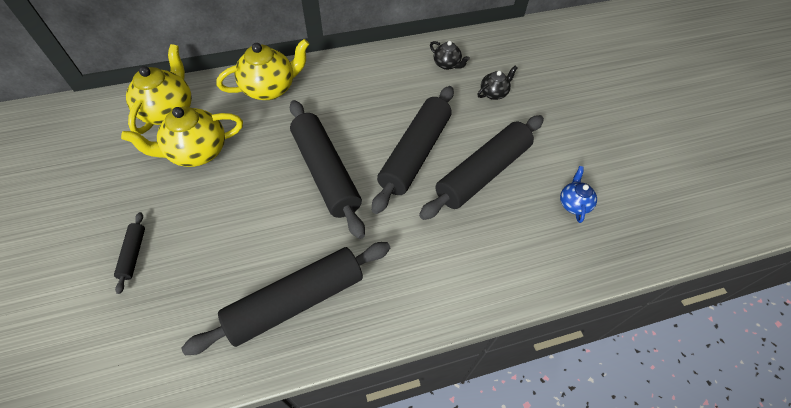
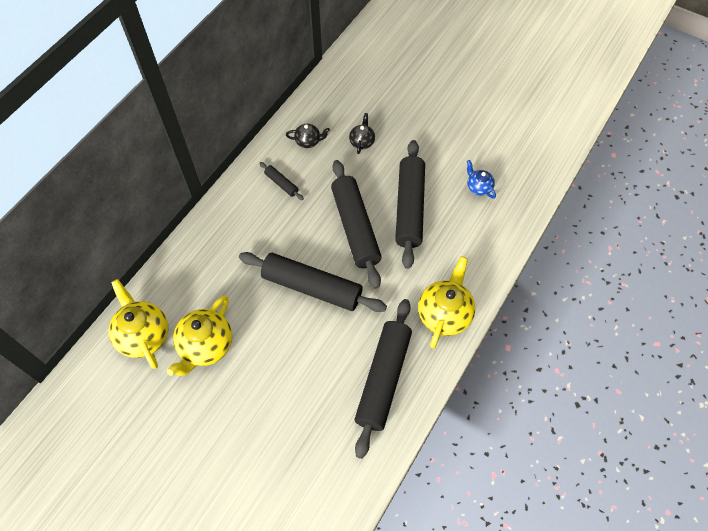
camera: 40 degrees left, 5 degrees up
(133, 254) = (250, 443): black rolling pin -> black rolling pin (281, 183)
(270, 88) = (200, 257): yellow teapot -> yellow teapot (444, 314)

